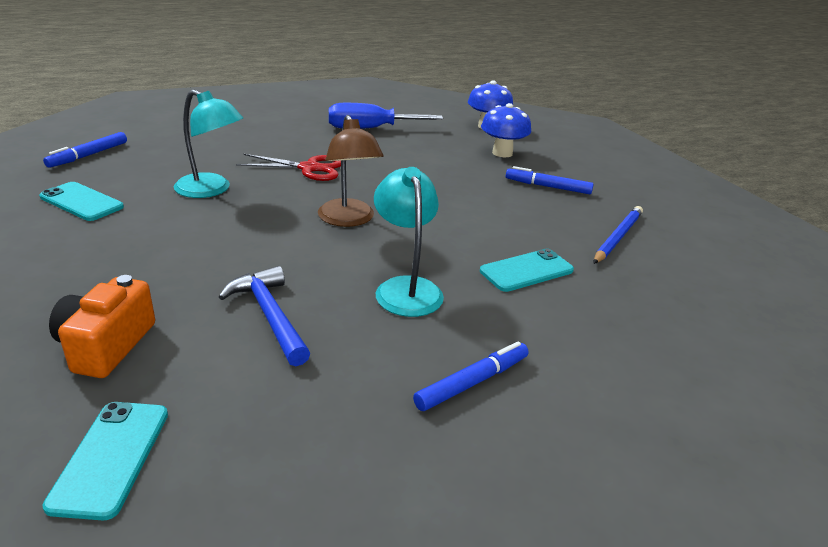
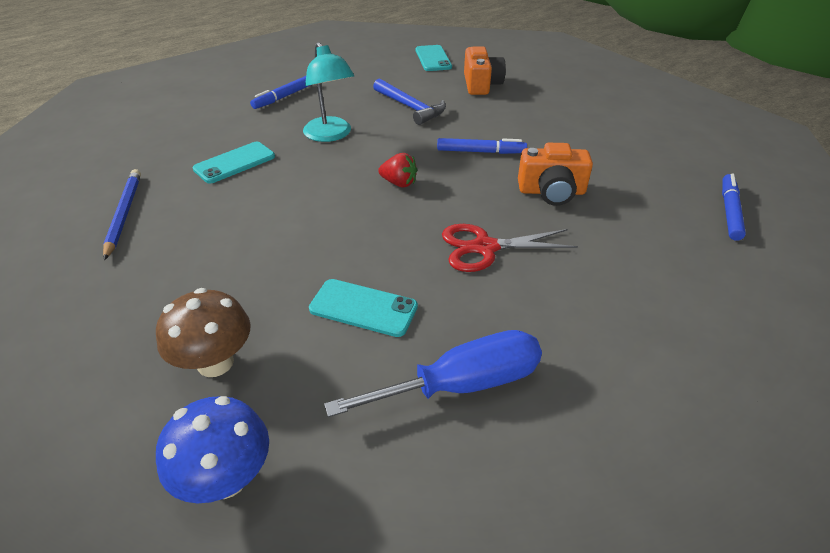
camera: 170 degrees right, 10 degrees up
(81, 202) = (634, 157): turquoise phone -> turquoise phone (363, 308)
(211, 190) = (551, 191): turquoise lamp -> orange camera
(349, 220) = (399, 183): brown lamp -> red strawberry
(502, 153) = (215, 362): blue mushroom -> brown mushroom
(547, 187) = (168, 284): blue marker -> blue marker (481, 152)
(617, 237) = (124, 214): blue pencil -> blue pencil turned 150 degrees clockwise

